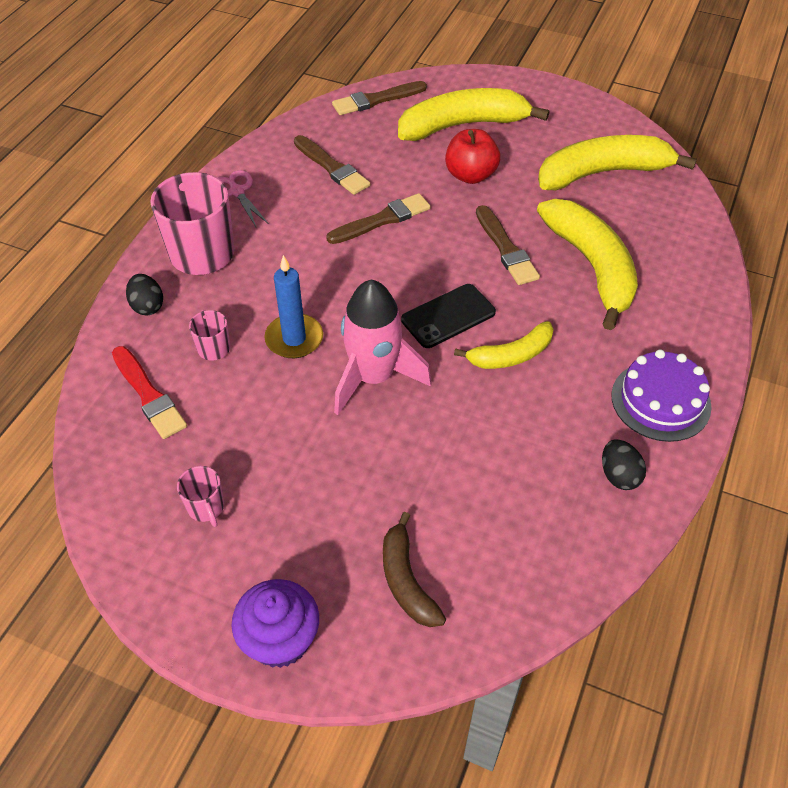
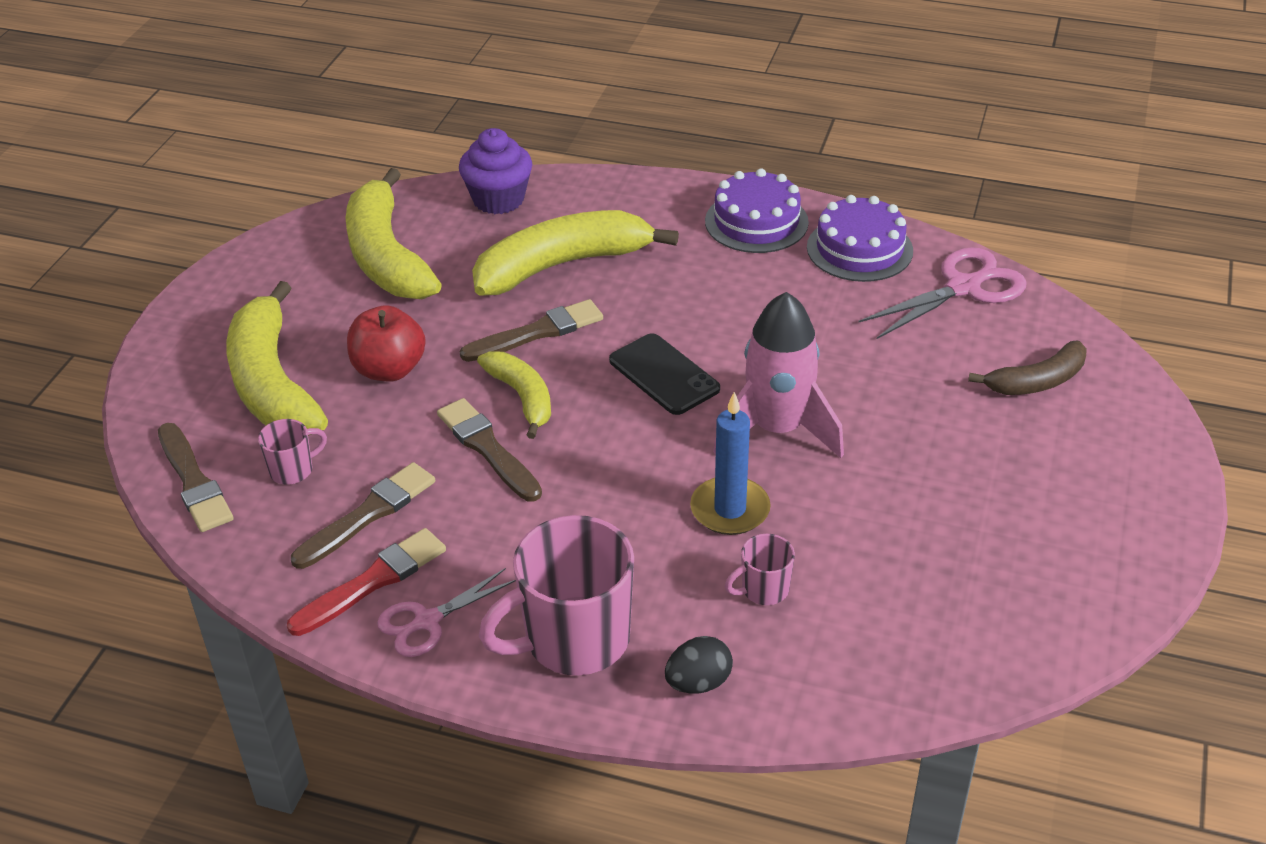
camera: 95 degrees left, 10 degrees down
(148, 395) = (863, 643): red brush -> red brush (372, 581)
(206, 507) = (1013, 550): pink mug -> pink mug (293, 470)
(280, 639) = (1142, 464): purple cupcake -> purple cupcake (498, 199)
(511, 355) = (717, 322): yellow banana -> yellow banana (522, 397)
(554, 551) = (963, 288): none -> pink scissors
(619, 475) = (859, 249): black egg -> purple cake

